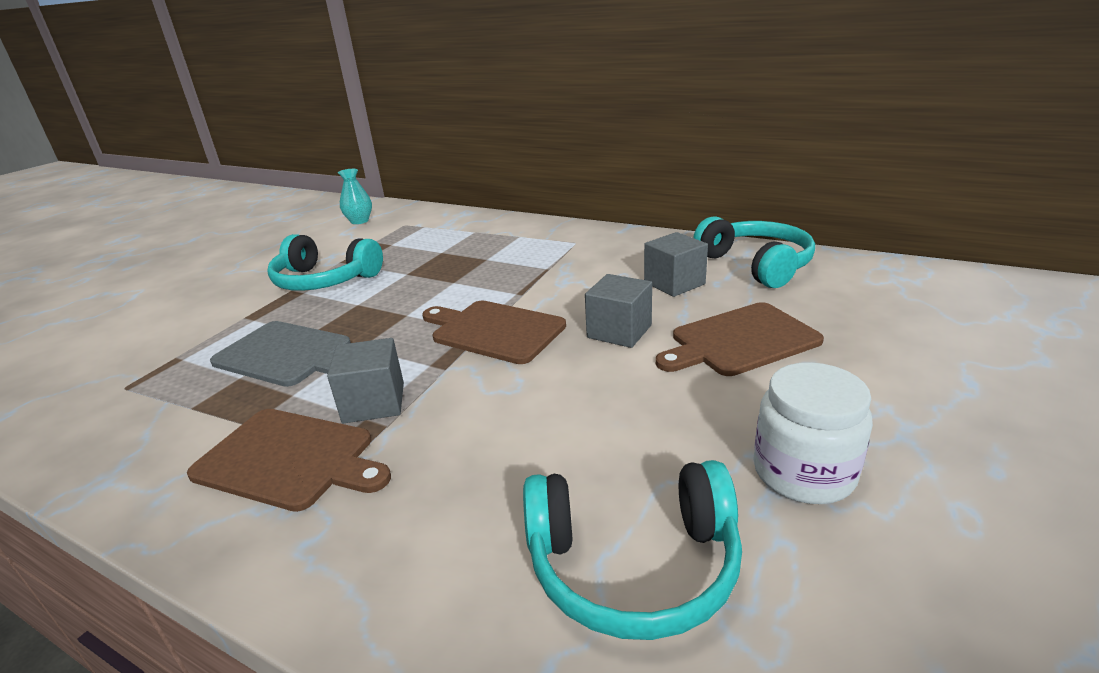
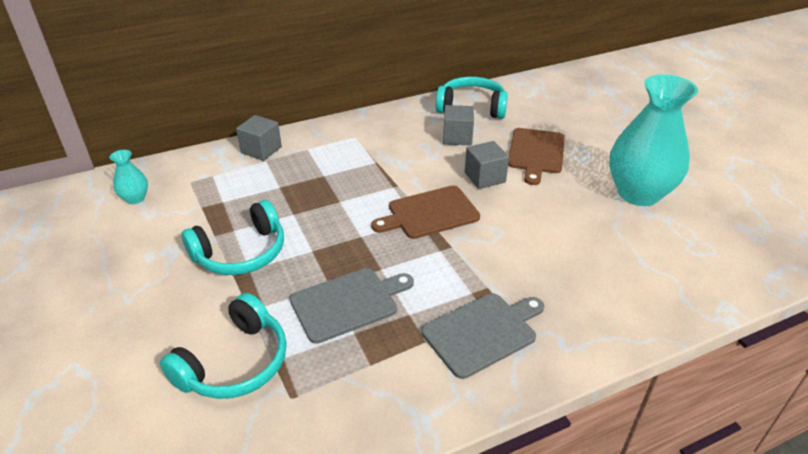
camera: 55 degrees left, 10 degrees up
(289, 459) = (482, 332): brown cutting board -> grey cutting board
(374, 403) = (458, 284): grey cube -> grey cube (261, 150)
(633, 564) = (652, 257): turquoise headphones -> turquoise headphones (234, 363)
(803, 472) = (638, 193): white jar -> turquoise vase

